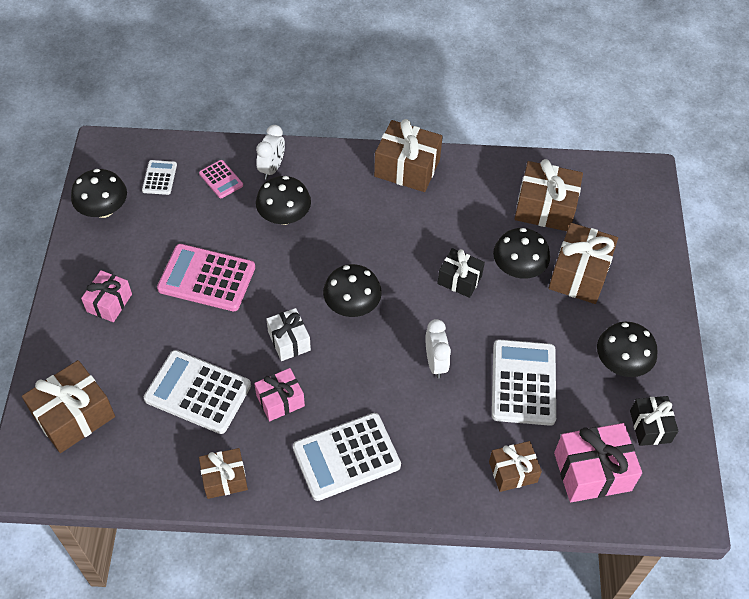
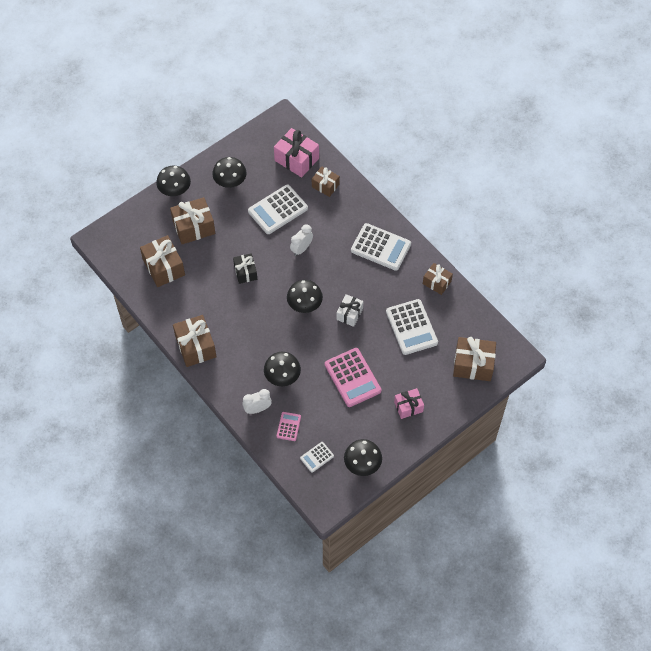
camera: 130 degrees left, 5 degrees up
(280, 400) = (381, 292): pink gift -> none
(518, 268) = (215, 253): black mushroom -> black mushroom (175, 190)
(650, 426) = (253, 153): black gift -> none

